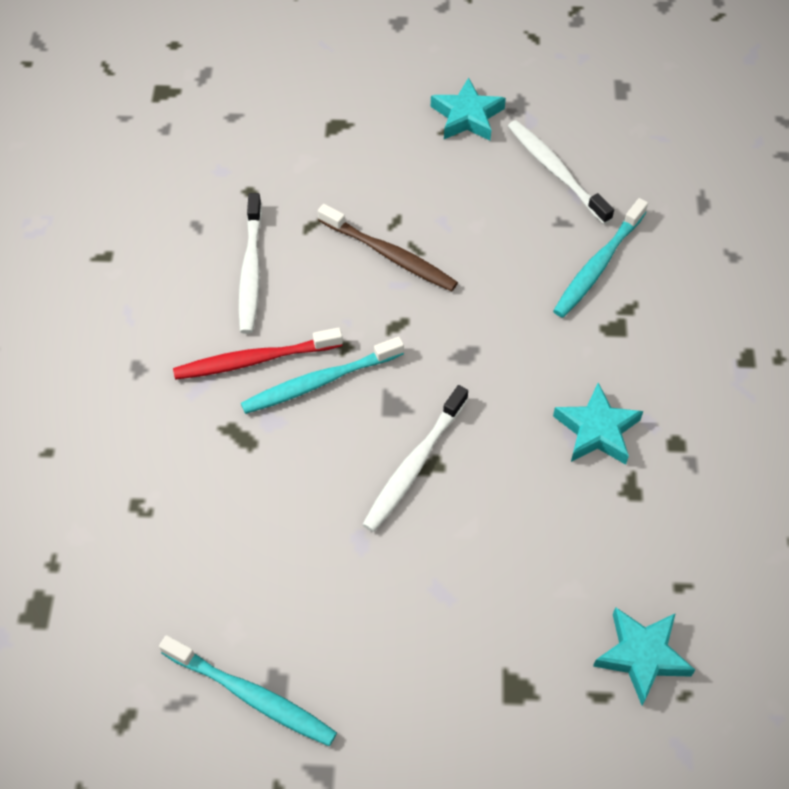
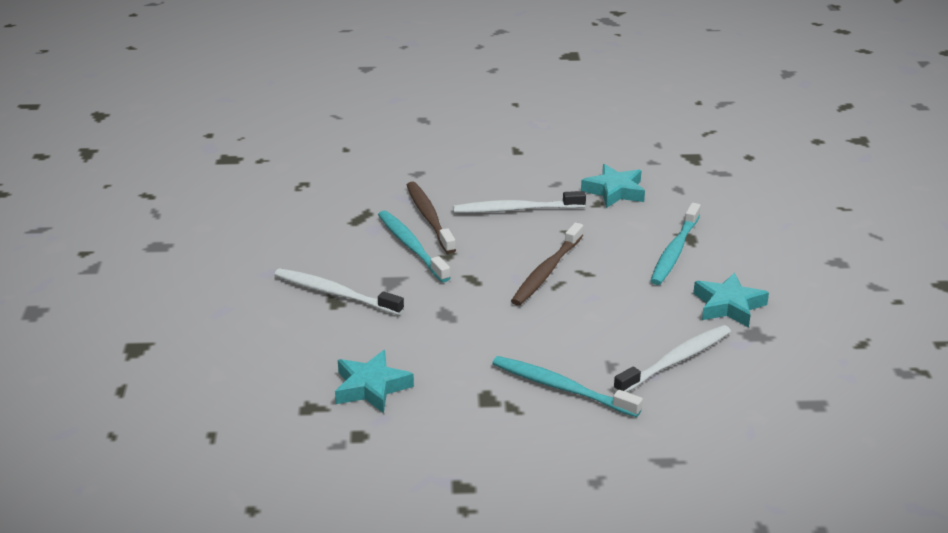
camera: 85 degrees right, 25 degrees down
(252, 696) = (153, 238): turquoise toothbrush -> turquoise toothbrush (674, 251)
(254, 360) = (429, 217): red toothbrush -> brown toothbrush
(642, 656) = (151, 412): turquoise star -> turquoise star (614, 191)

